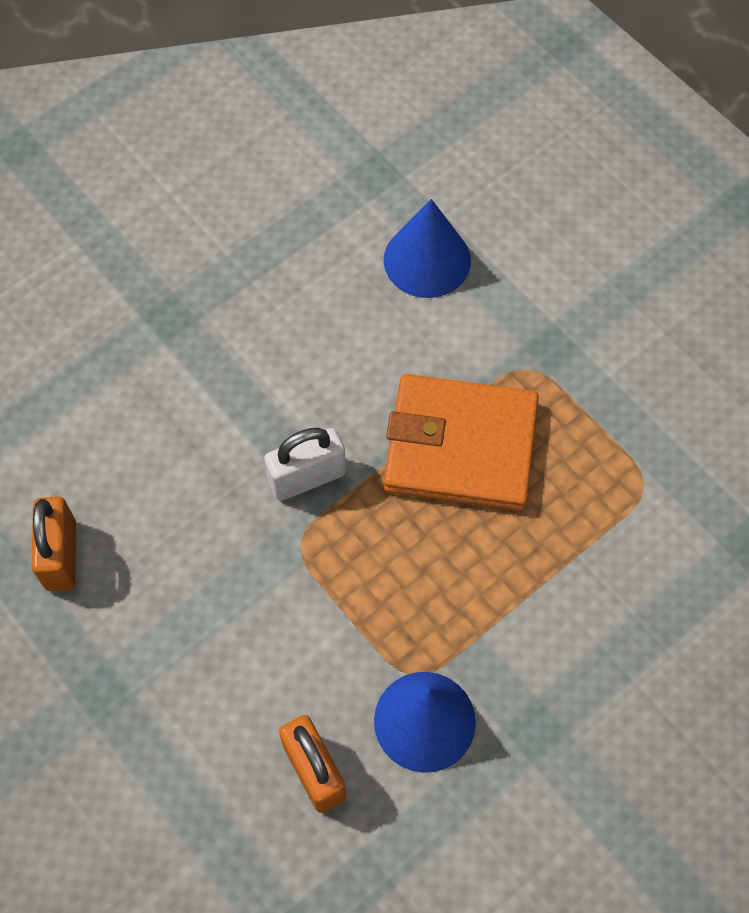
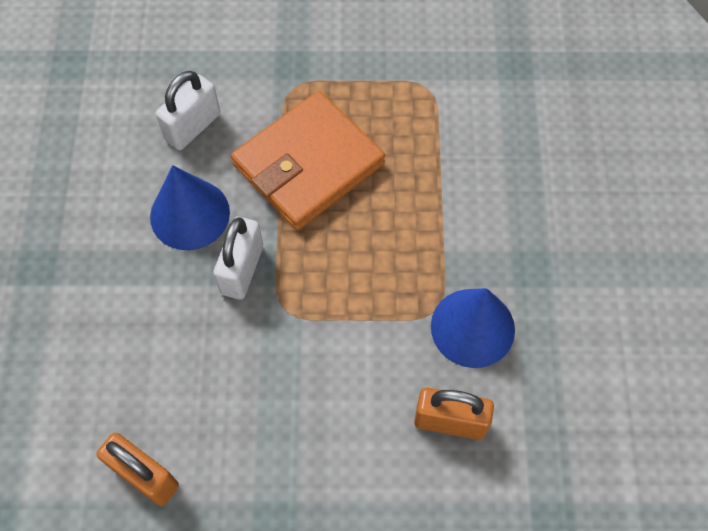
camera: 50 degrees left, 0 degrees up
(408, 322) = (193, 127): none -> white padlock
(427, 260) = (161, 83): blue cone -> blue cone (190, 214)

